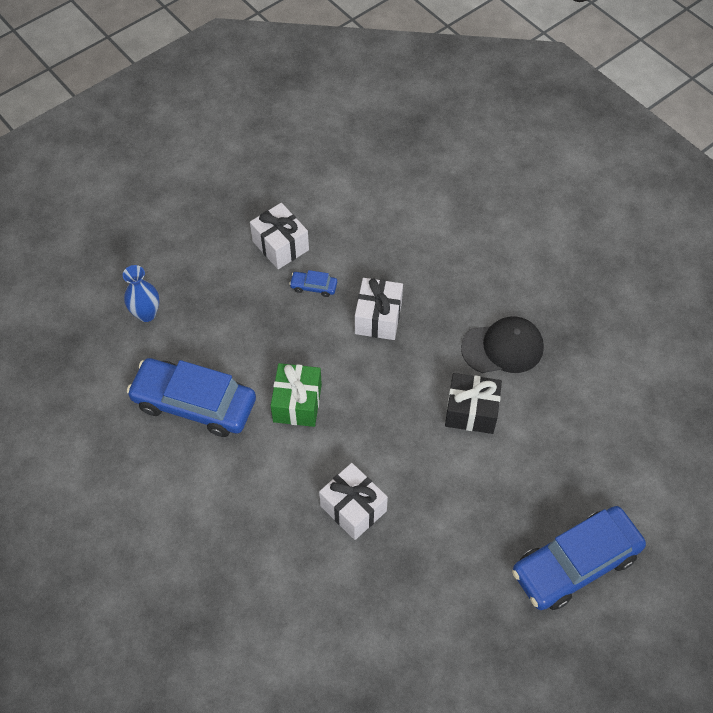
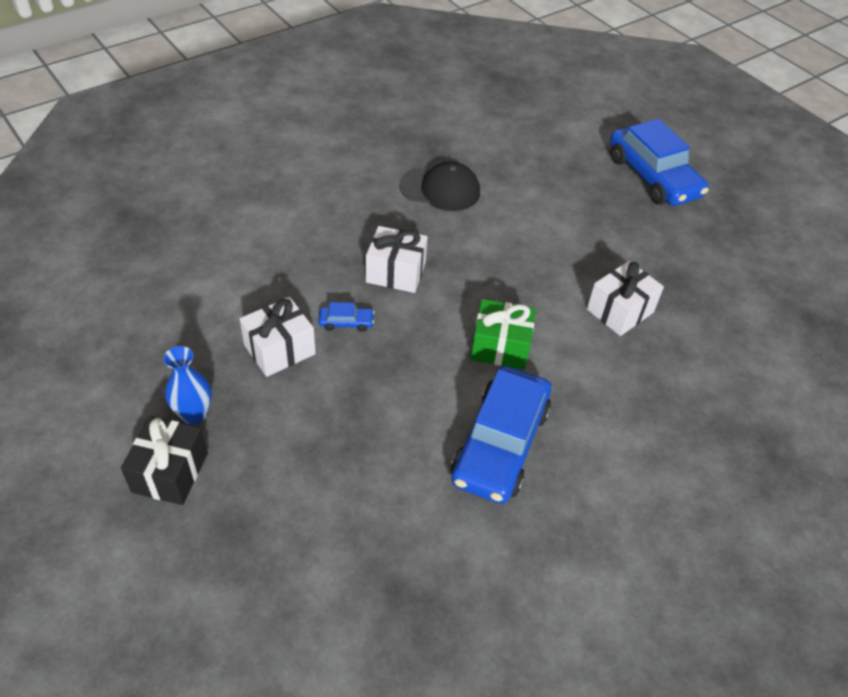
camera: 90 degrees left, 10 degrees down
(146, 314) = (362, 496): blue vase -> blue vase (194, 414)
(313, 286) = (346, 323): blue car -> blue car turned 105 degrees counterclockwise
(471, 411) = (510, 218): black gift -> black gift (170, 472)
(502, 347) = (440, 189): black cap -> black cap turned 105 degrees clockwise

